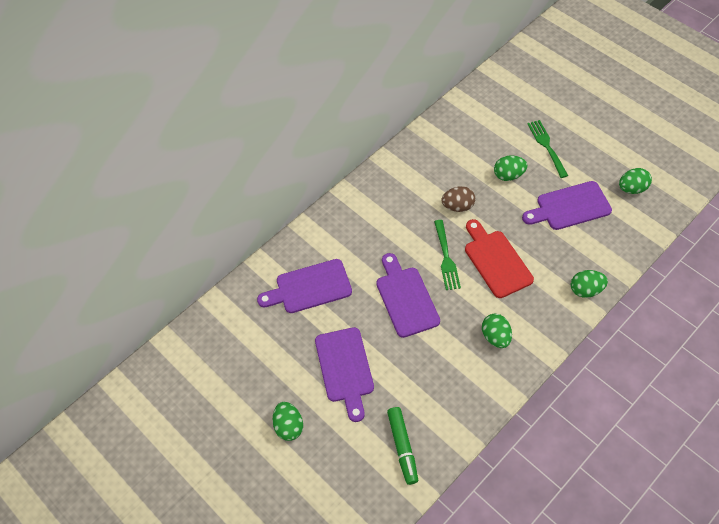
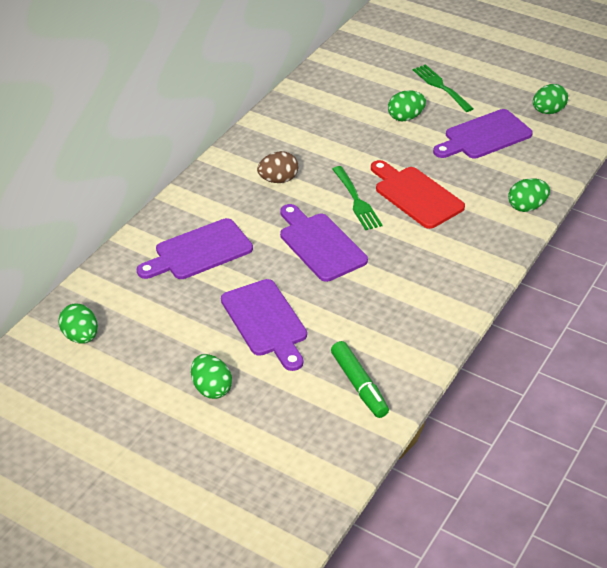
camera: 15 degrees left, 15 degrees down
(457, 206) = (355, 152): brown egg -> brown egg (278, 180)
(495, 337) = (437, 264): green egg -> green egg (81, 336)

